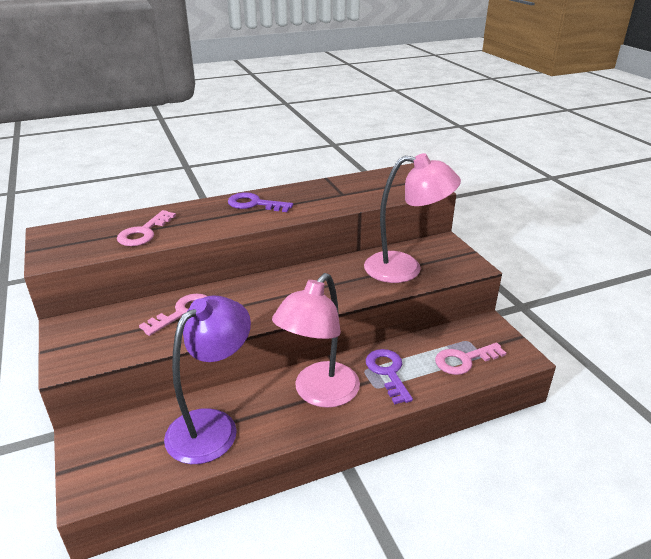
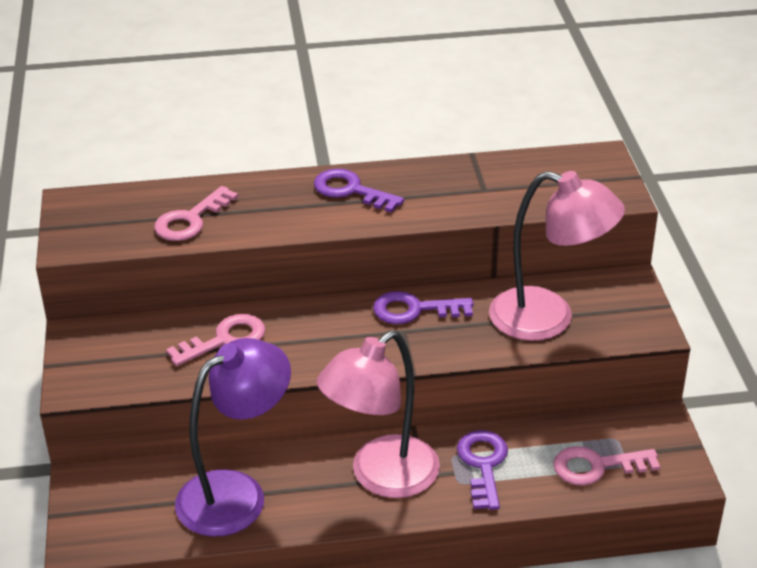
camera: 15 degrees right, 5 degrees up
(314, 275) = (414, 310): none -> purple key

